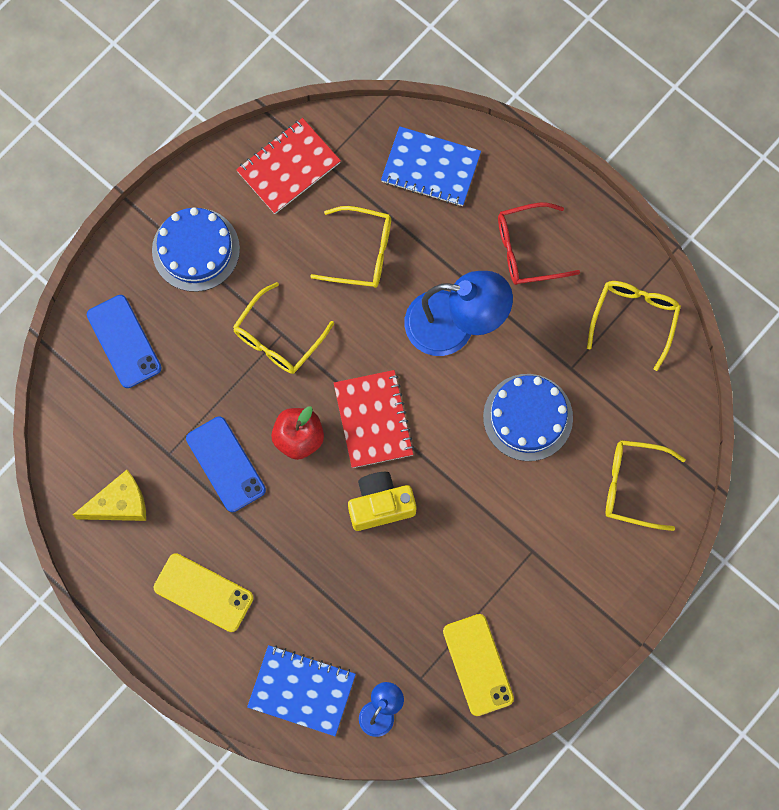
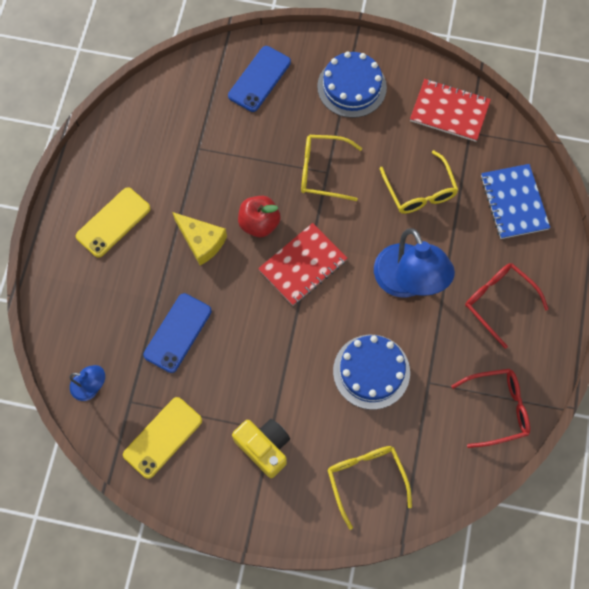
camera: 60 degrees right, 5 degrees down
(119, 504) = (145, 137): yellow cheese -> yellow cheese (201, 241)
(203, 592) = (113, 222): yellow phone -> yellow phone turned 45 degrees clockwise
(226, 464) = (212, 187): blue phone -> blue phone (178, 333)
(302, 690) = (78, 324): blue notebook -> none
(380, 505) = (243, 304): yellow camera -> yellow camera (264, 447)
(634, 319) = (497, 408): yellow glasses -> red glasses

